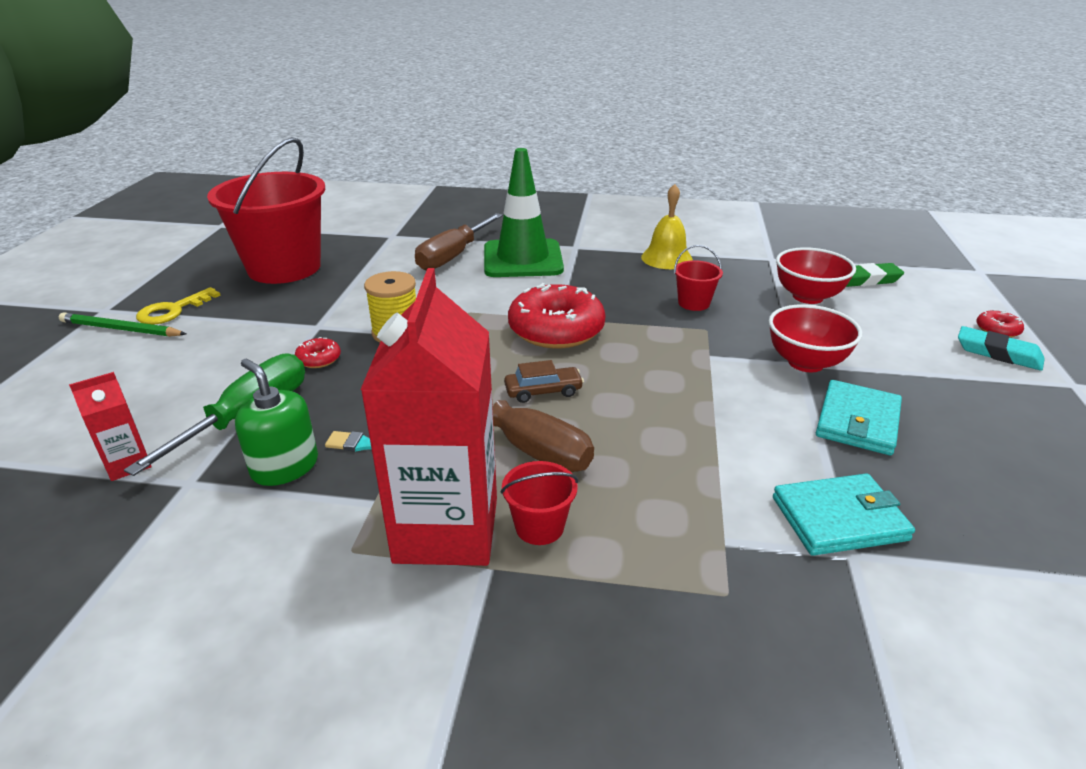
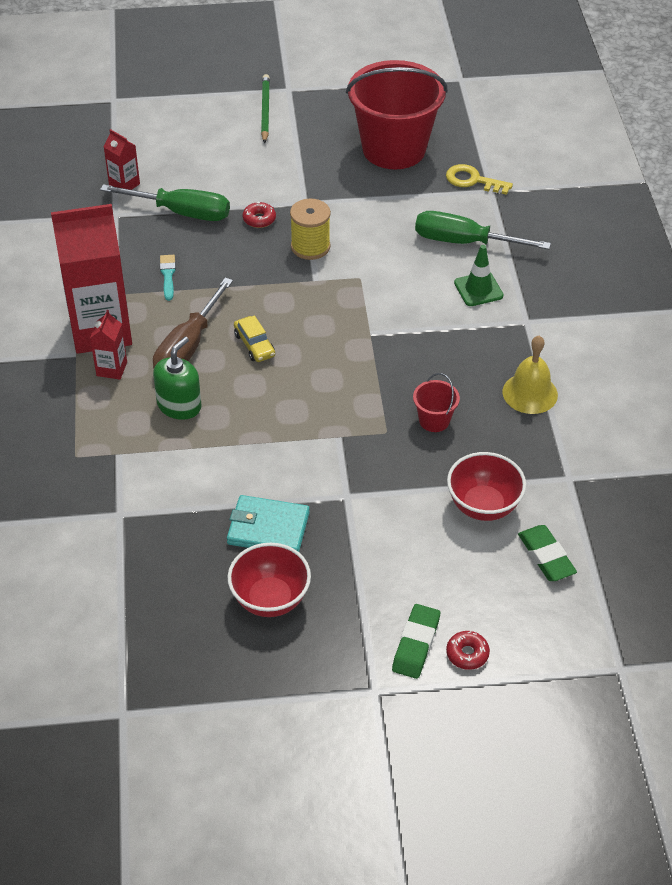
camera: 75 degrees right, 15 degrees up
(173, 310) = (300, 122): yellow key -> yellow key (473, 180)
(285, 467) = (138, 247): green soap dispenser -> green soap dispenser (179, 405)
(453, 256) = (464, 242): brown screwdriver -> green screwdriver
(522, 259) = (478, 289): green traffic cone -> green traffic cone, size x0.52
(539, 527) = (112, 369): red bucket -> red carton
(543, 391) = (254, 345): brown car -> yellow car
(556, 330) = (349, 336): red donut -> none
(805, 363) = (349, 499): red bowl -> red bowl (270, 599)
(839, 518) = (151, 510): turquoise wallet -> none
(998, 353) = (416, 644): turquoise eraser -> green eraser

